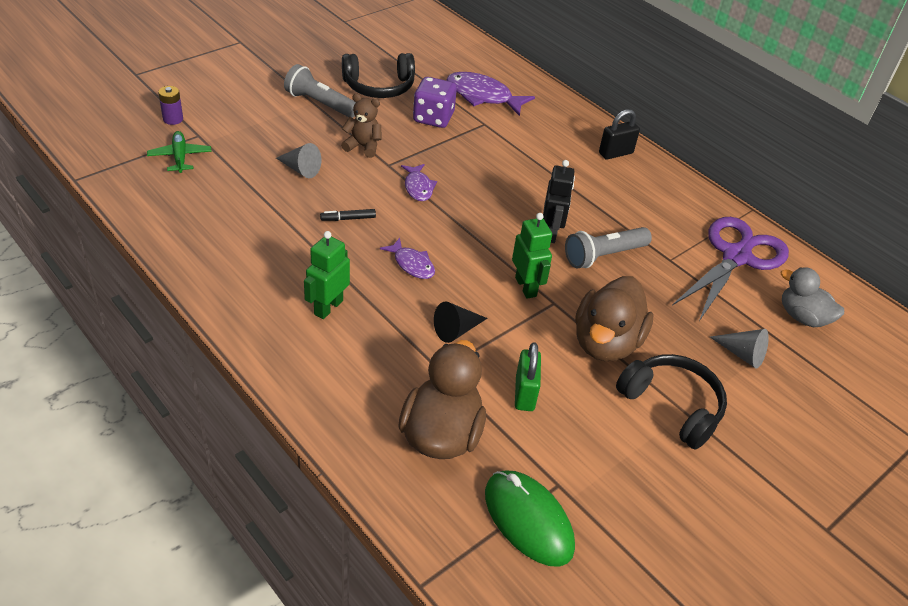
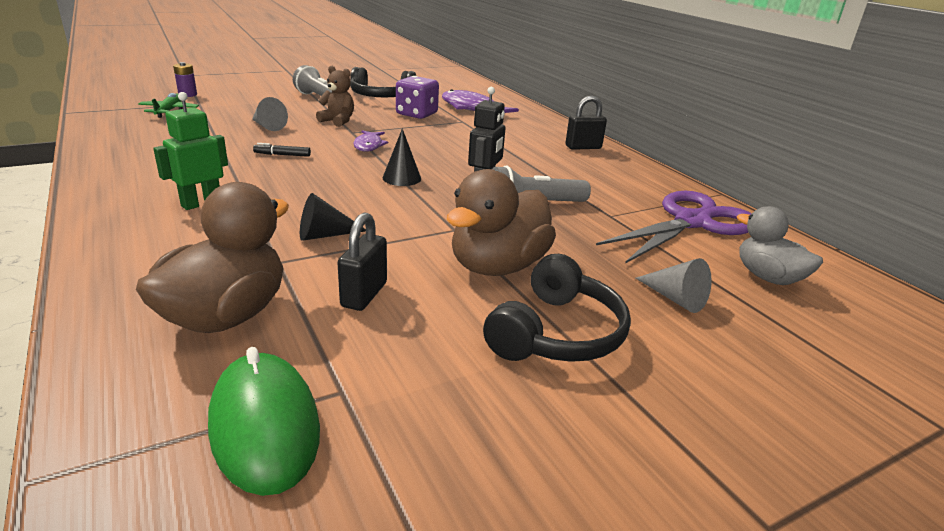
camera: 15 degrees right, 15 degrees down
(412, 264) = (318, 187): purple fish -> none
(476, 237) = (402, 178): none -> black cone
(524, 393) = (364, 295): green padlock -> black padlock
(526, 287) = (430, 215): green robot -> none
(672, 406) = (556, 333): black headphones -> black headphones turned 60 degrees clockwise

